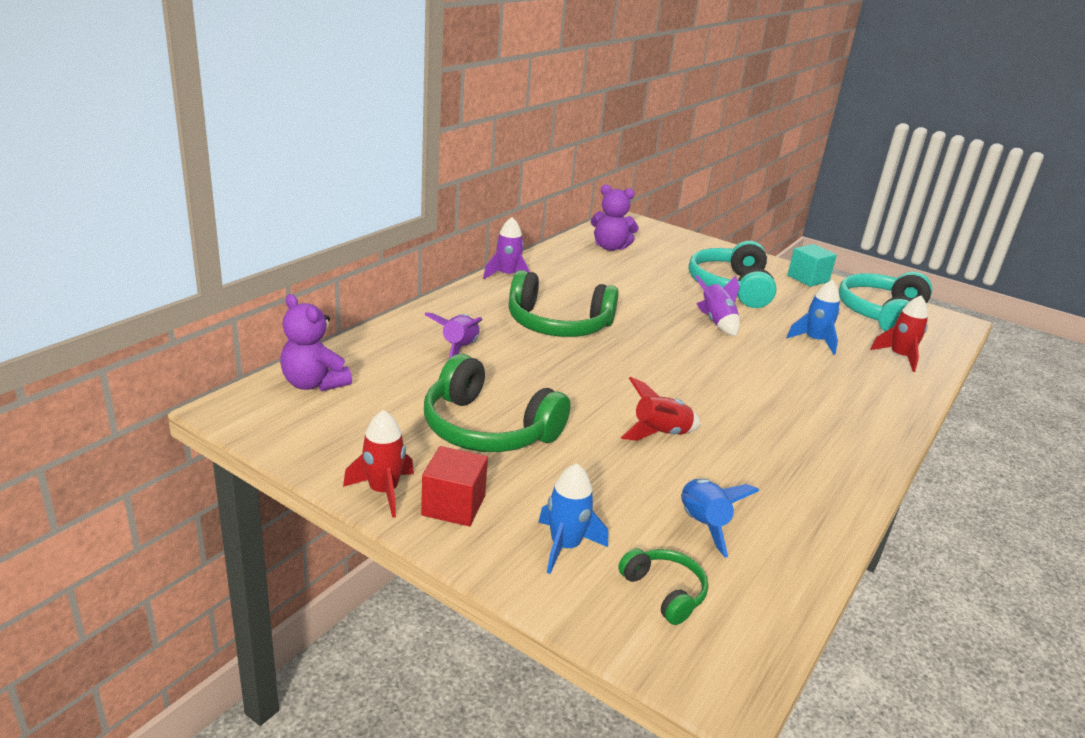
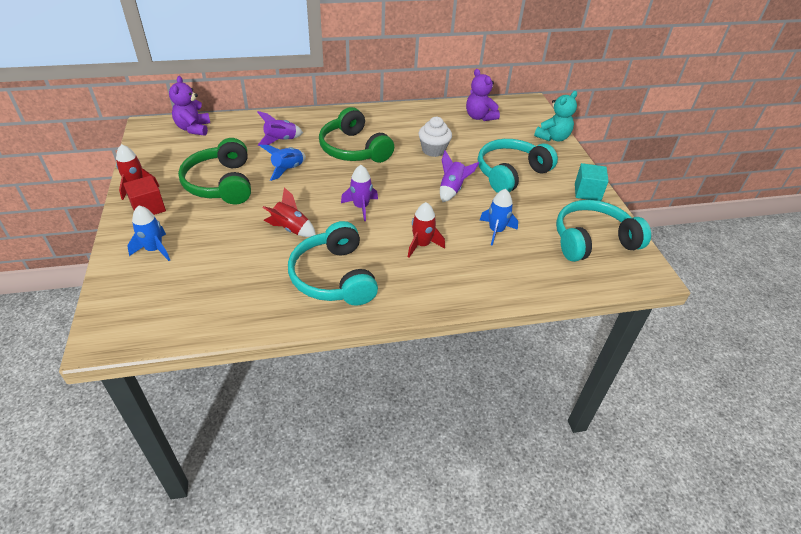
camera: 45 degrees right, 15 degrees up
(507, 276) = (380, 111): purple rocket -> purple rocket (361, 207)
(632, 293) = (433, 150): none -> white cupcake
(664, 592) = (153, 292): green headphones -> none
(701, 244) = (553, 137): none -> turquoise teddy bear
(702, 525) = (223, 279): blue rocket -> blue rocket (287, 169)
(787, 454) = (333, 277): none -> turquoise headphones
(899, 357) = (539, 271): red rocket -> red rocket (422, 245)

